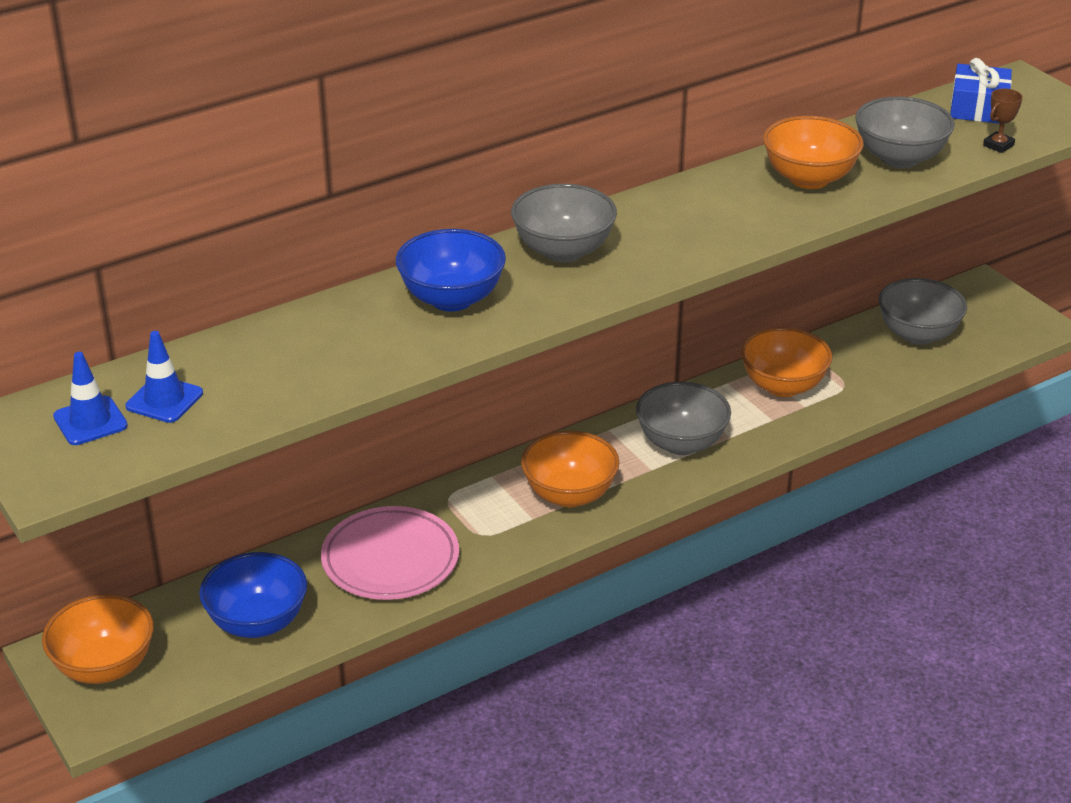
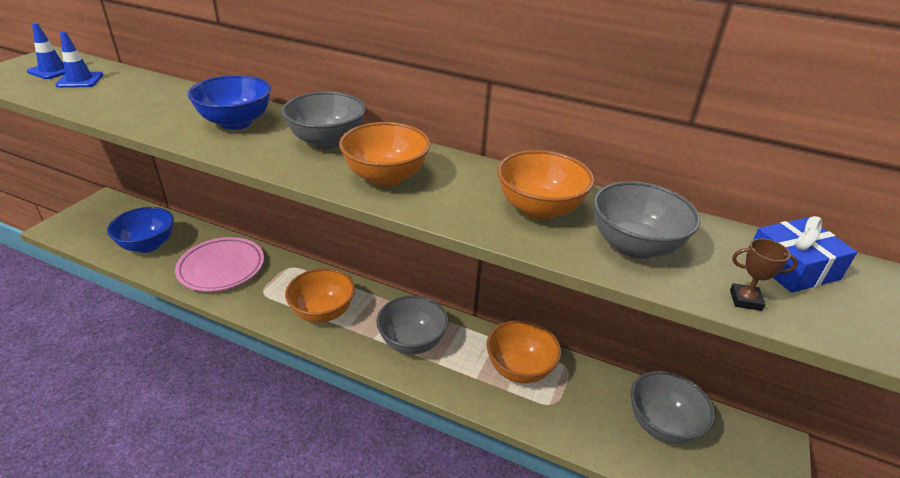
camera: 55 degrees right, 0 degrees up
(104, 667) = (97, 215): orange bowl -> orange bowl (385, 177)

